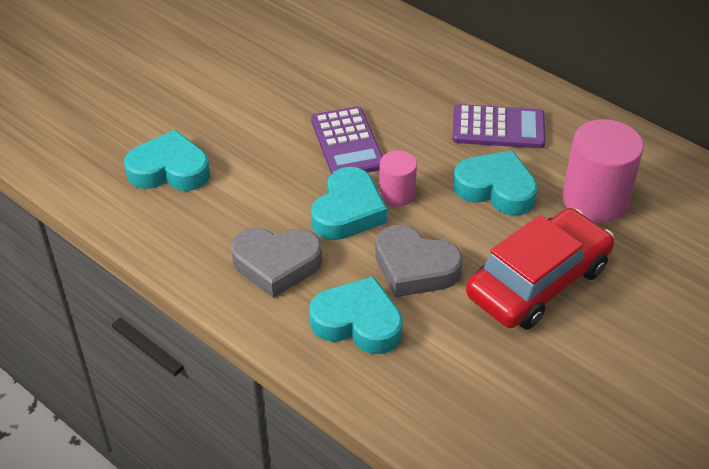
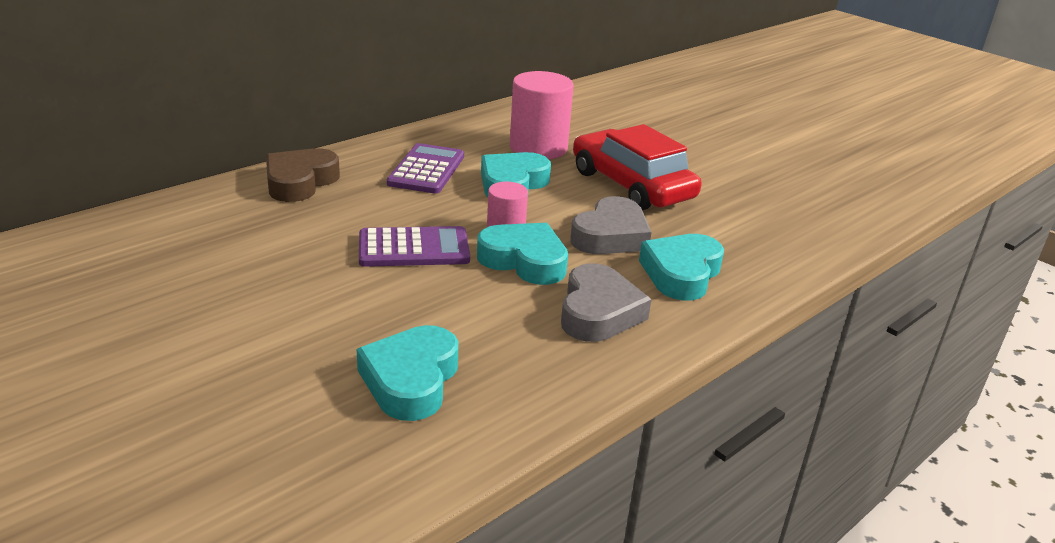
camera: 85 degrees left, 15 degrees down
(437, 60) = (300, 182): none -> brown heart

